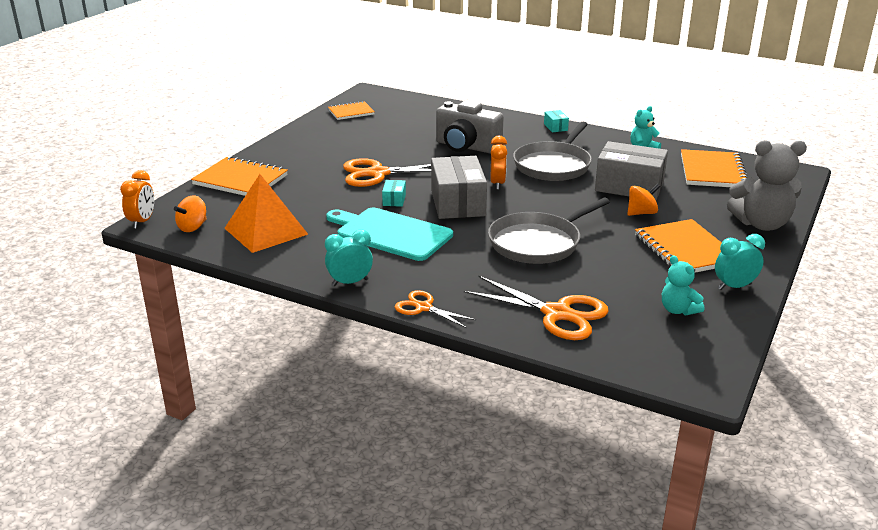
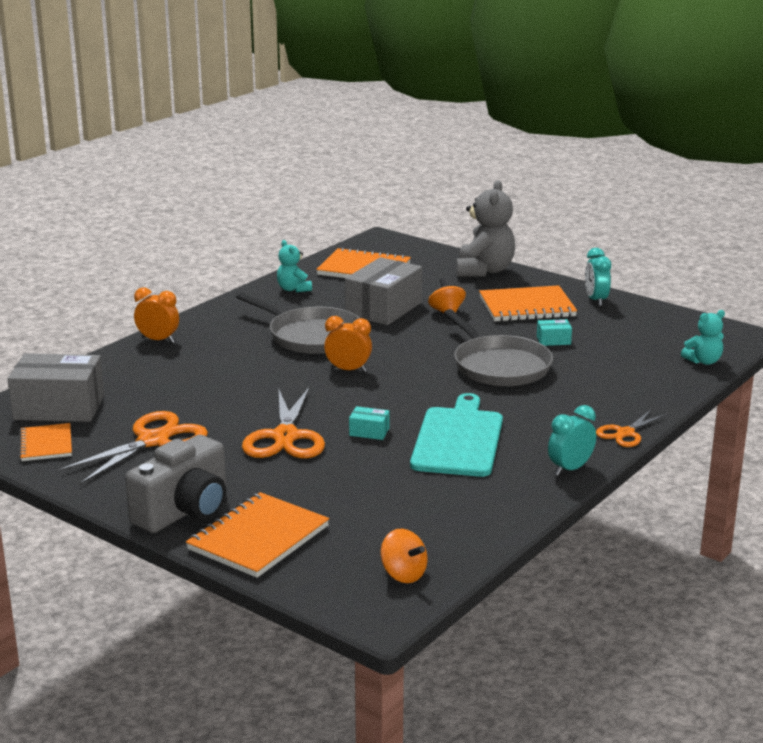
camera: 80 degrees left, 5 degrees down
(142, 222) = (373, 618): orange clock -> orange clock (158, 340)
(266, 231) = (430, 519): orange pyramid -> none
(350, 282) = (570, 469): turquoise clock -> turquoise clock turned 60 degrees clockwise
(390, 233) = (458, 439): turquoise cutting board -> turquoise cutting board turned 150 degrees clockwise
(458, 203) = (392, 396): grey box -> grey box (59, 407)
(466, 147) = (229, 376): grey camera -> grey camera (184, 511)
(555, 127) = (200, 321): turquoise box -> turquoise box (553, 340)
(557, 313) = (638, 374): orange scissors -> orange scissors (153, 440)
(678, 310) = (633, 326): turquoise teddy bear -> turquoise teddy bear (703, 361)

